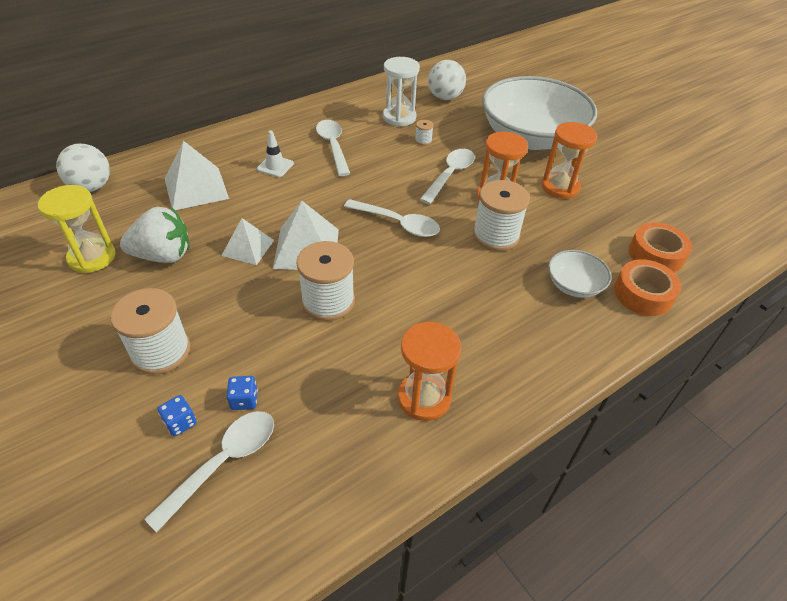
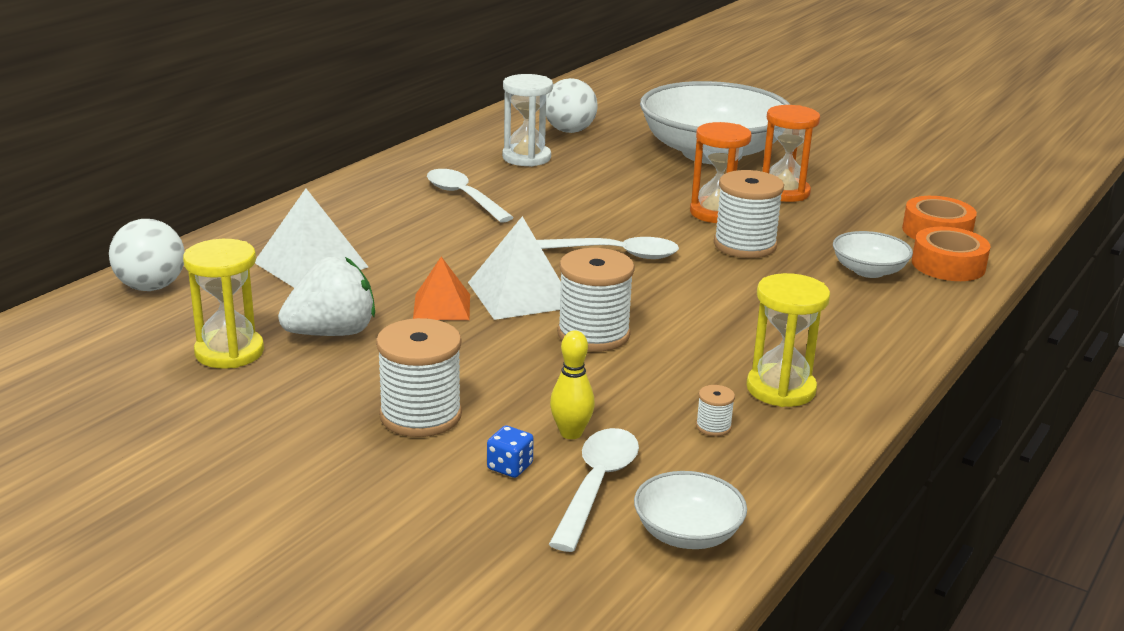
camera: 20 degrees left, 20 degrees down
(244, 400) = (571, 433): blue dice -> yellow bowling pin
(248, 247) = (442, 307): white pyramid -> orange pyramid
(251, 539) = (687, 533): none -> white bowl
(275, 166) = (402, 227): white traffic cone -> none
(423, 140) = (579, 175): white spool -> white spool (713, 427)
(424, 398) = (781, 389): orange hourglass -> yellow hourglass
(450, 175) = (642, 201): white spoon -> none

